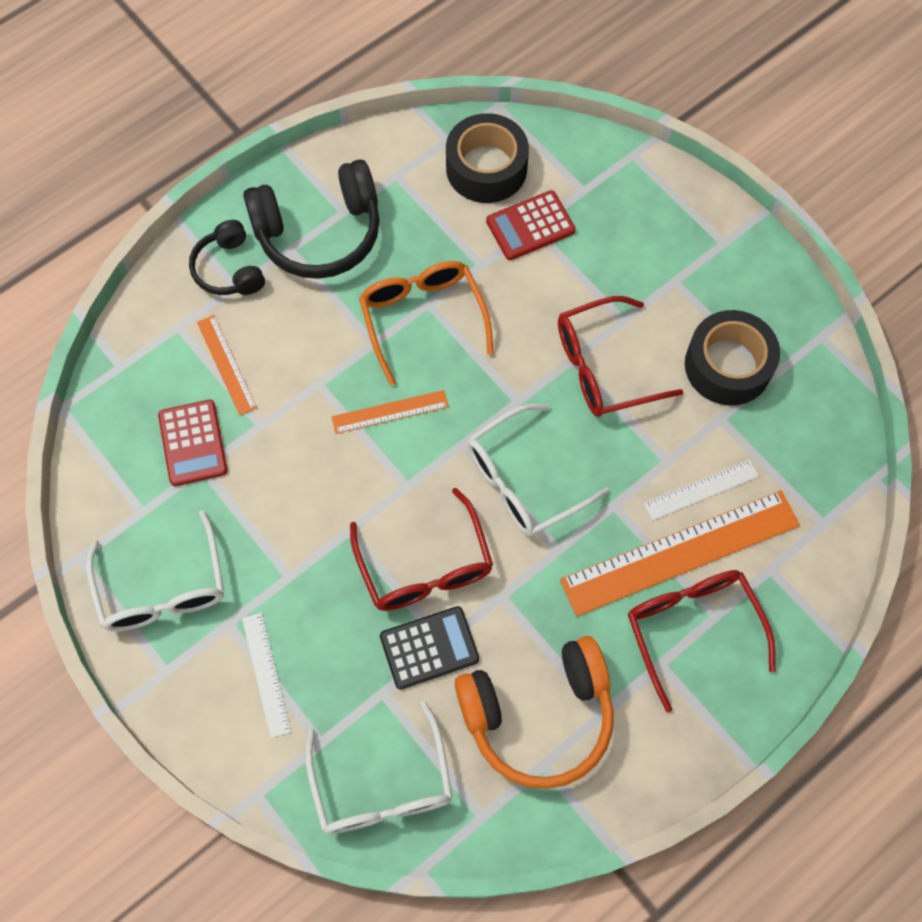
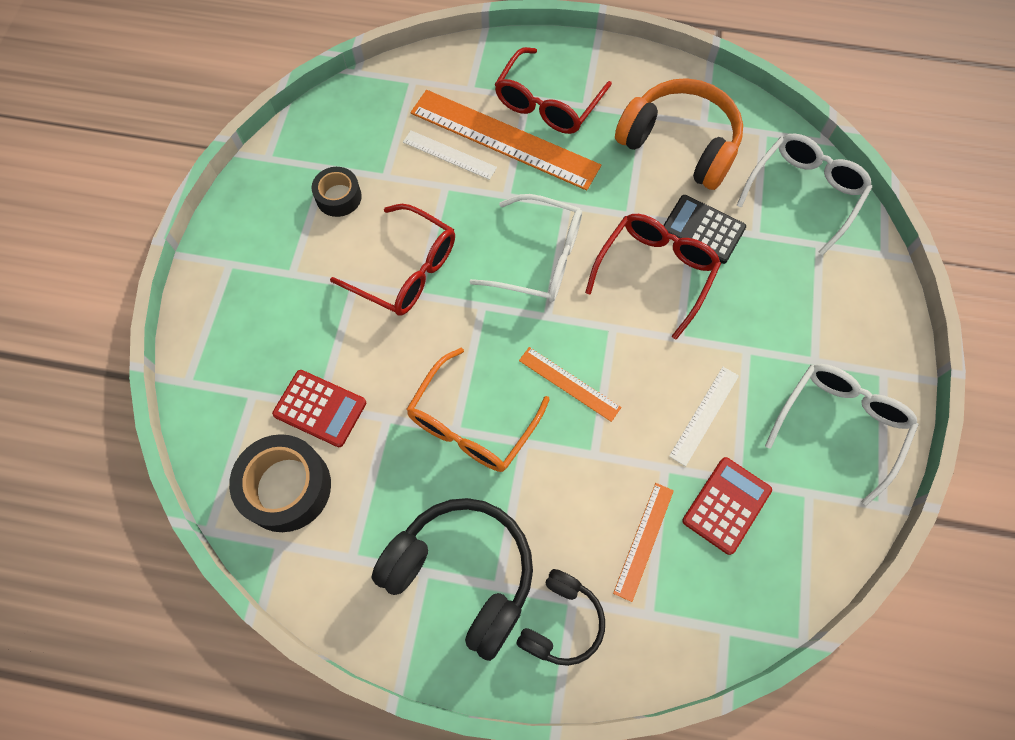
camera: 130 degrees left, 0 degrees up
(266, 674) = (818, 309): white ruler -> white ruler (704, 415)
(728, 365) = (338, 197): black tape -> black tape, size x0.59

